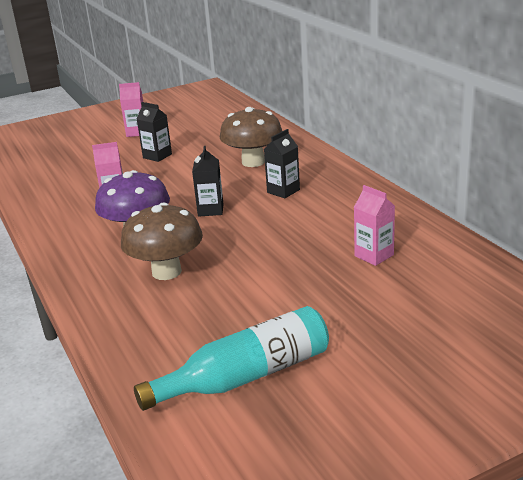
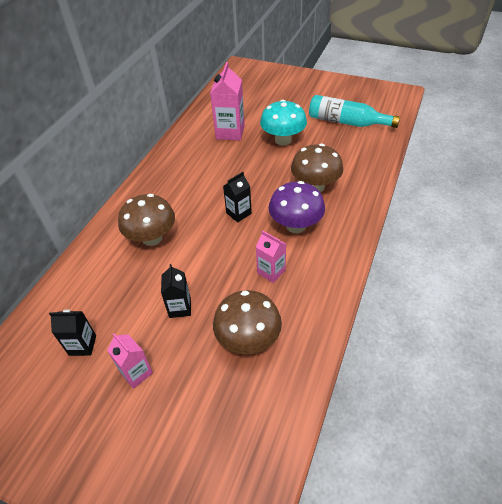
camera: 130 degrees left, 20 degrees up
(81, 172) = (248, 339): none -> brown mushroom
(283, 191) = (187, 197): black carton -> black carton (82, 345)
(292, 290) = (283, 140): none -> turquoise mushroom
(374, 255) = (230, 132): pink carton -> pink carton, size x1.65

